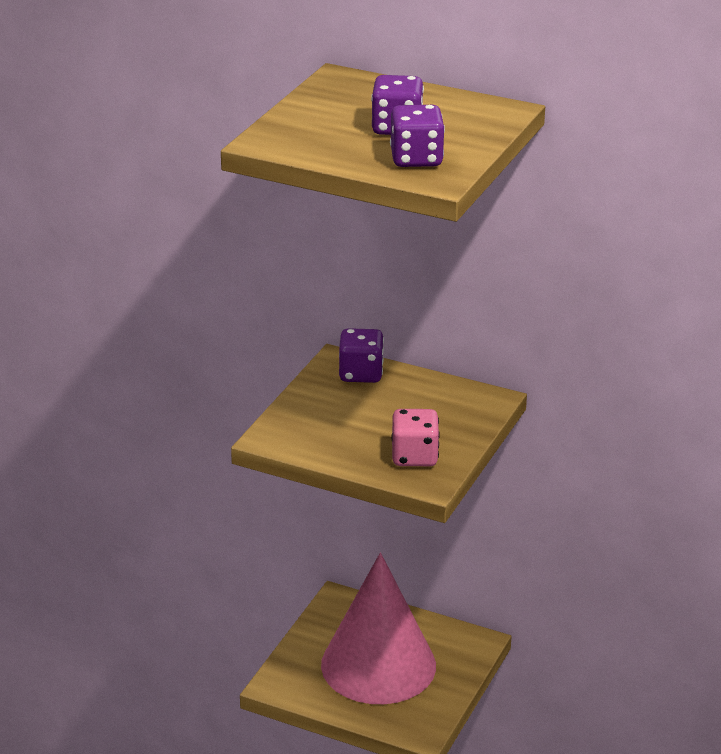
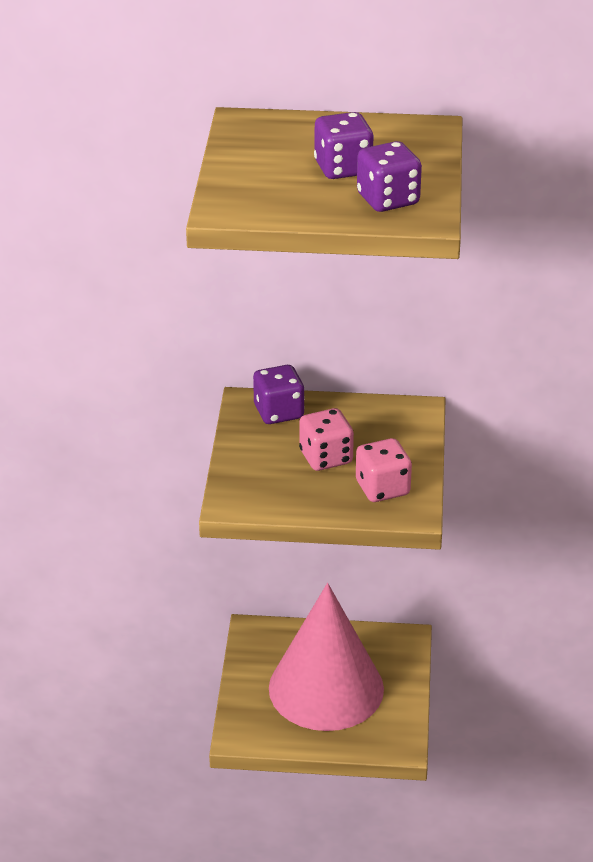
camera: 20 degrees left, 5 degrees up
(379, 420) = (326, 457): none -> pink dice

